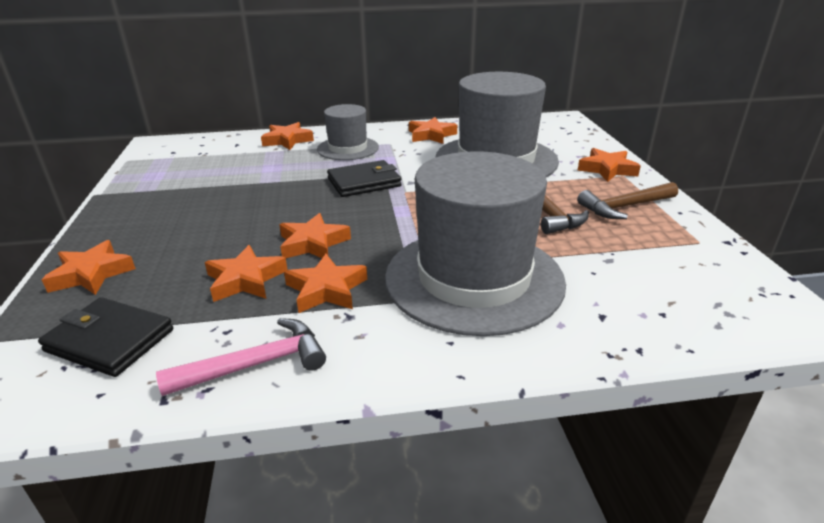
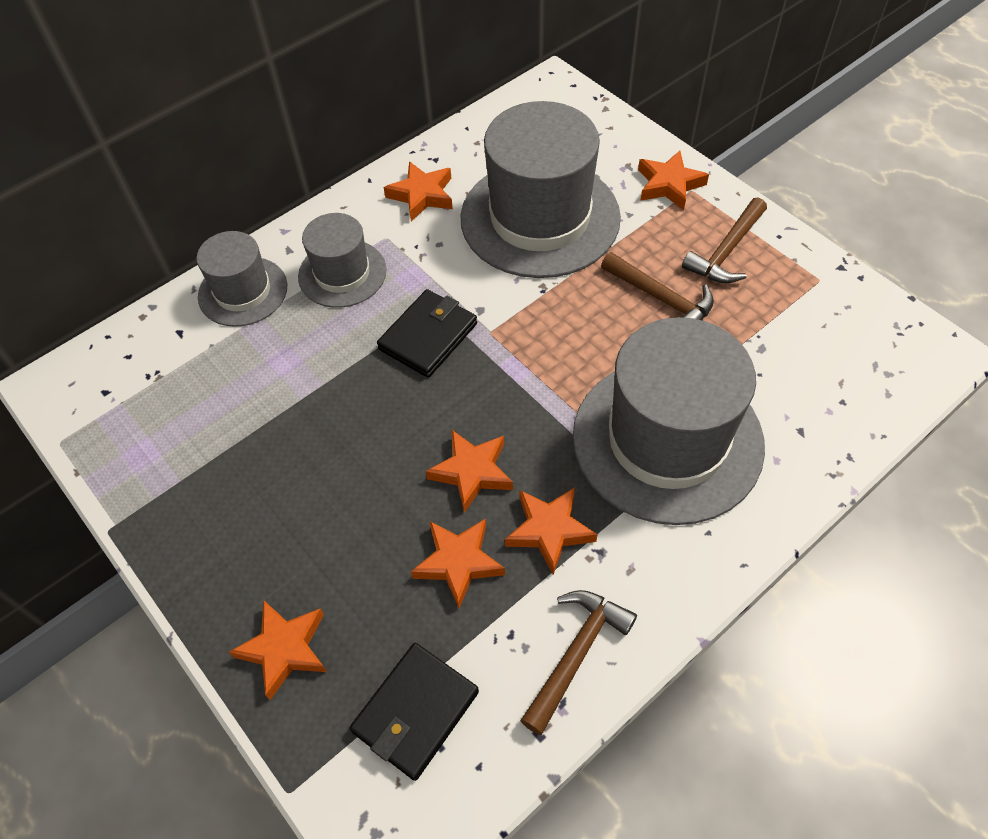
camera: 30 degrees left, 25 degrees up
(110, 340) = (415, 711): black wallet -> black wallet turned 45 degrees counterclockwise
(256, 364) = (576, 654): pink hammer -> brown hammer
(287, 140) = (243, 291): orange star -> grey hat

